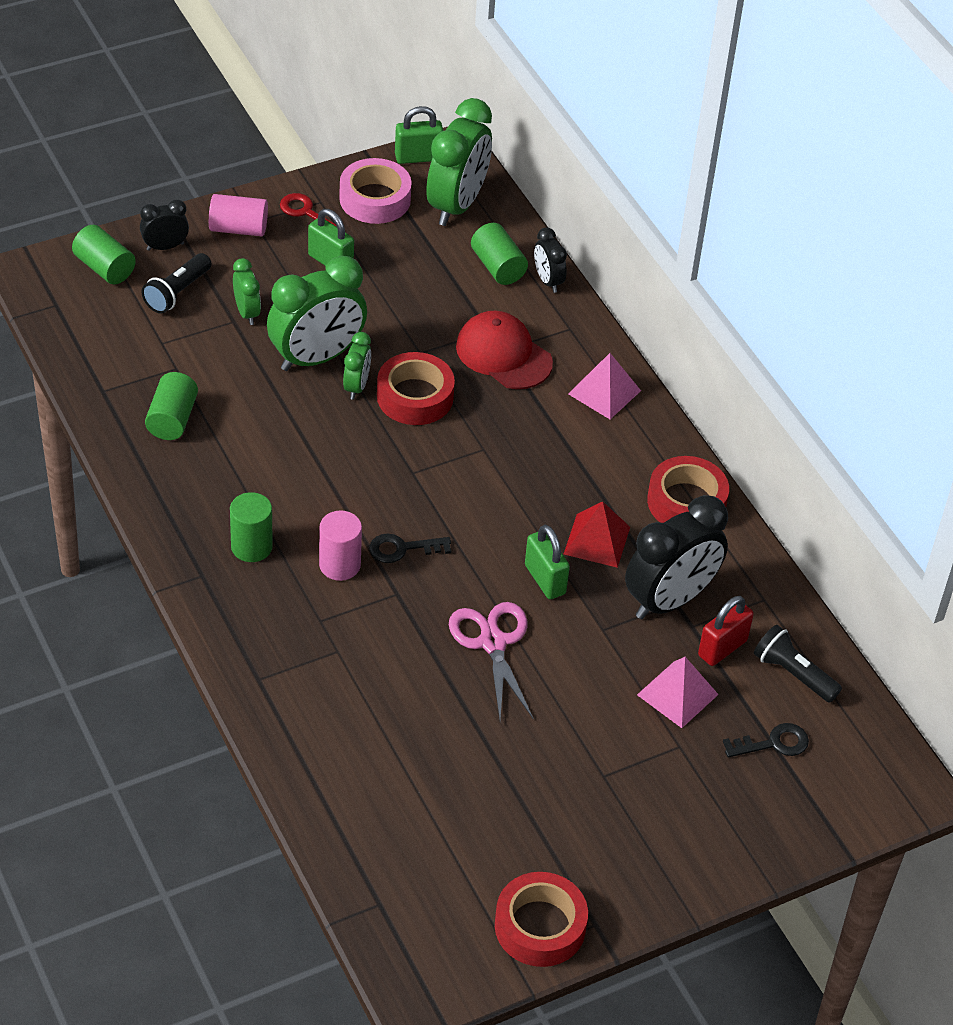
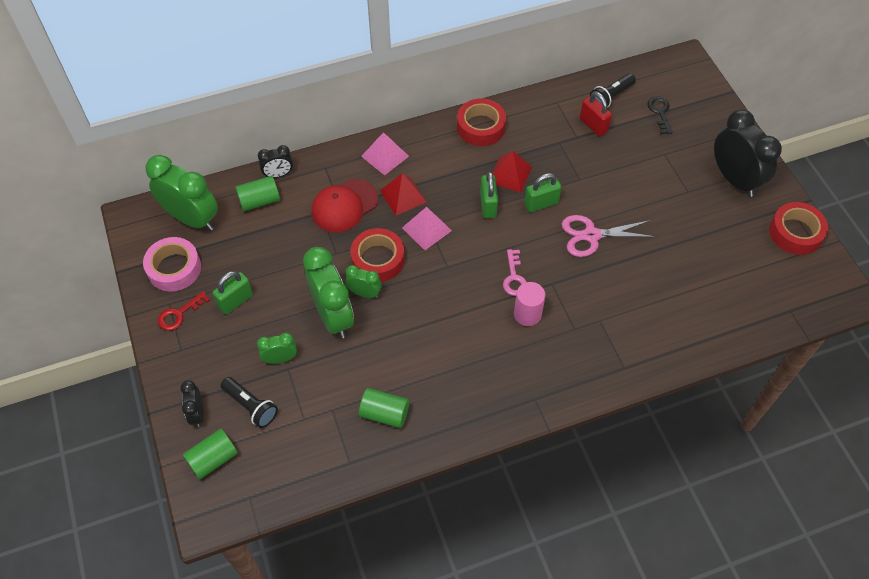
camera: 80 degrees left, 10 degrees up
(238, 228) = (187, 360): pink cylinder -> none
(251, 547) = (510, 366): green cylinder -> none
(402, 549) = (514, 277): black key -> pink key
(418, 157) = (135, 238): green padlock -> green padlock (488, 205)
(532, 417) = (403, 196): none -> red pyramid
(669, 600) = (557, 145): black clock -> black clock (734, 179)
(677, 694) = (628, 150): pink pyramid -> pink pyramid (426, 229)

